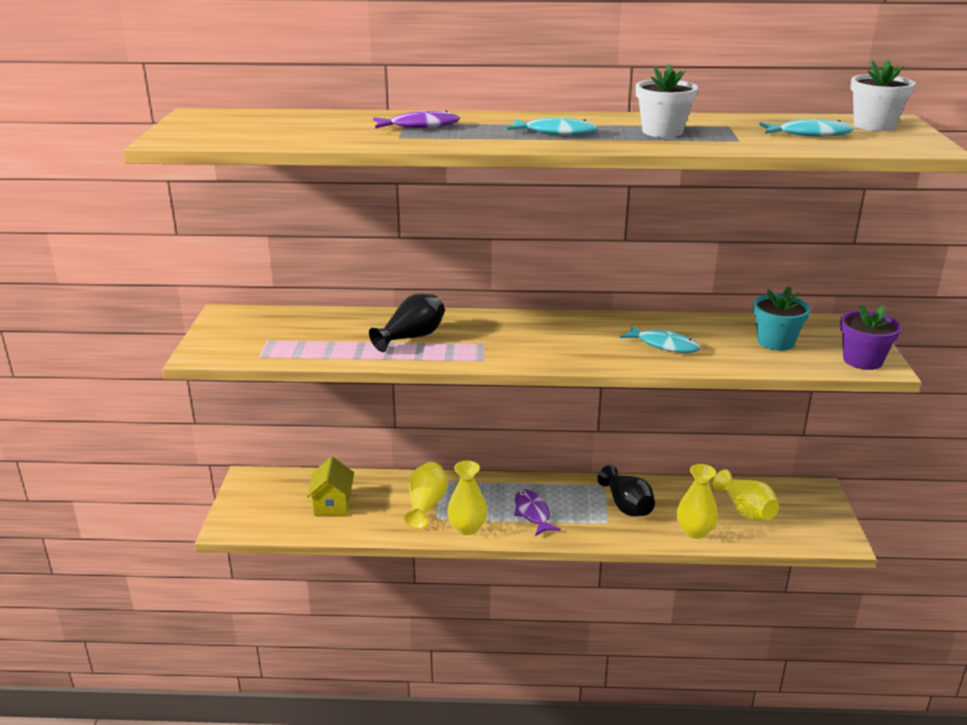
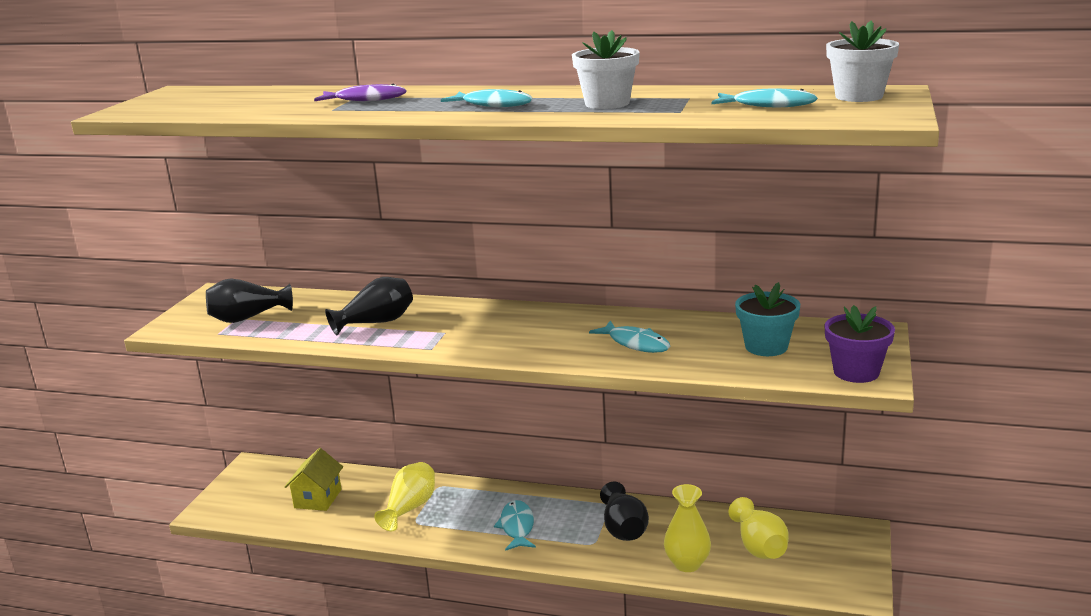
camera: 15 degrees right, 5 degrees down
(278, 339) = (248, 318): none -> black vase
(467, 528) = (440, 535): yellow vase -> none
(533, 513) = (517, 527): purple fish -> turquoise fish

